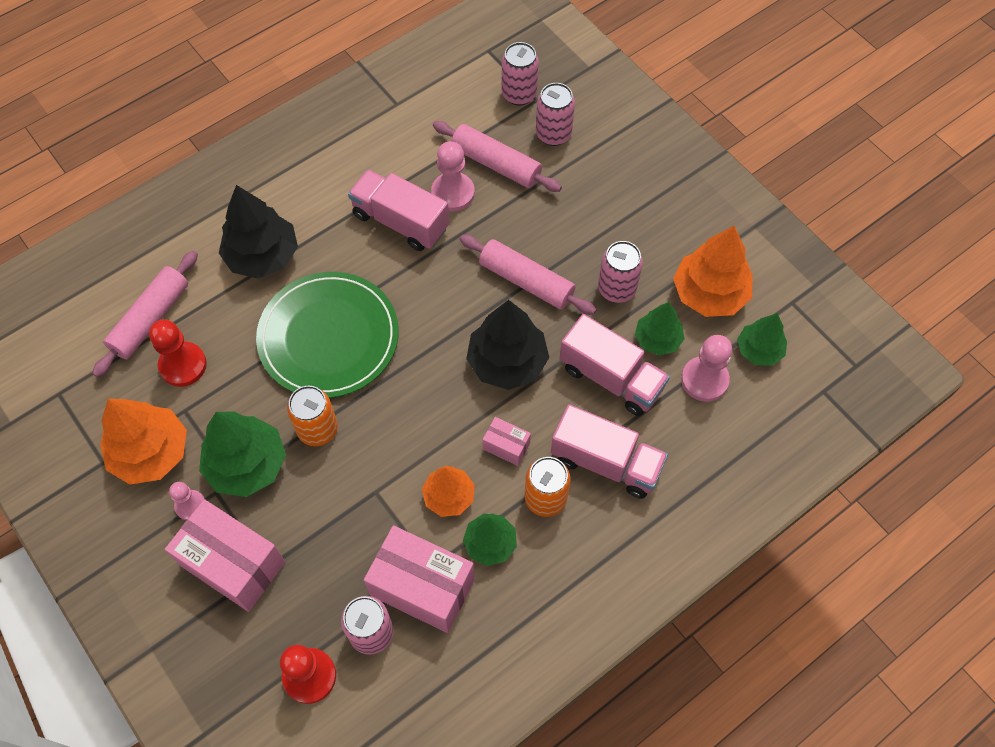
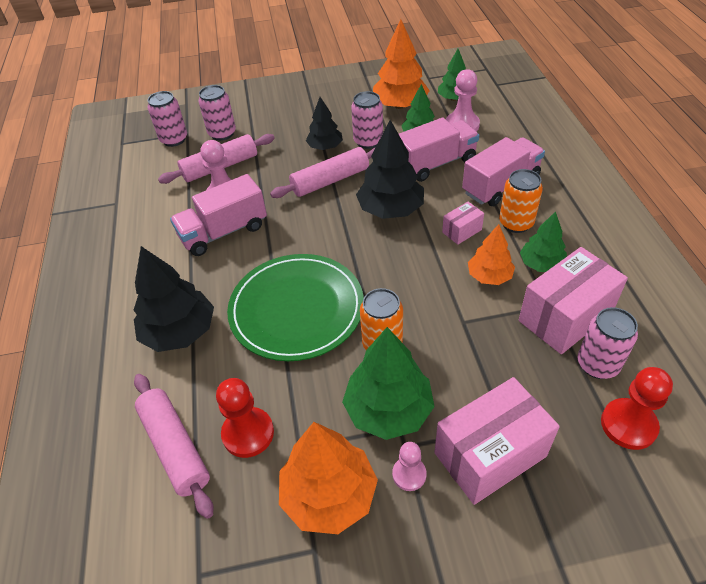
camera: 60 degrees left, 15 degrees down
(582, 249) = (325, 147): none -> black tree

